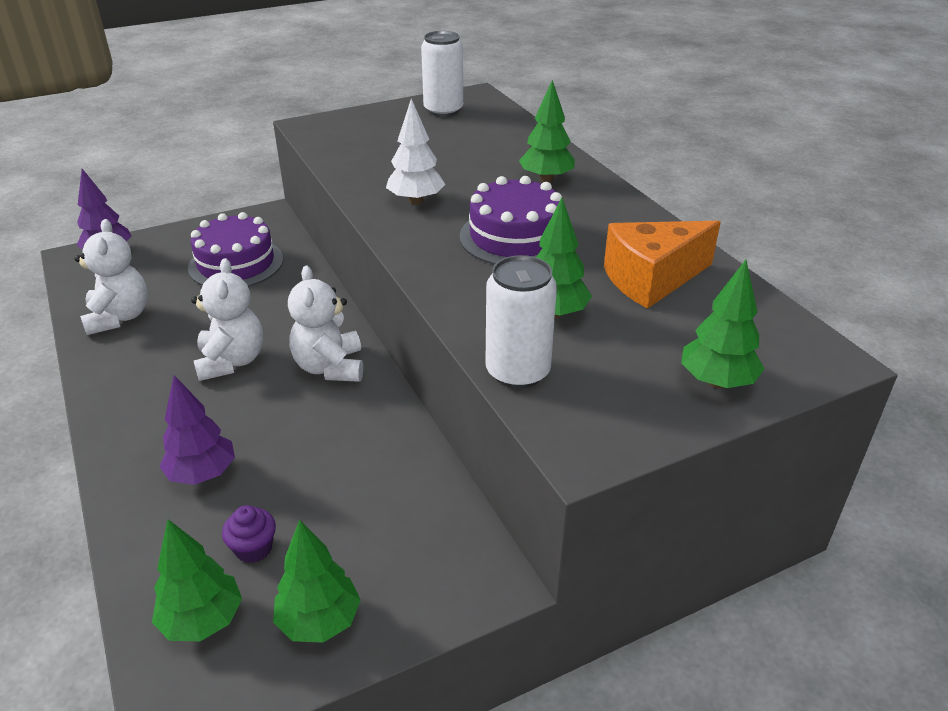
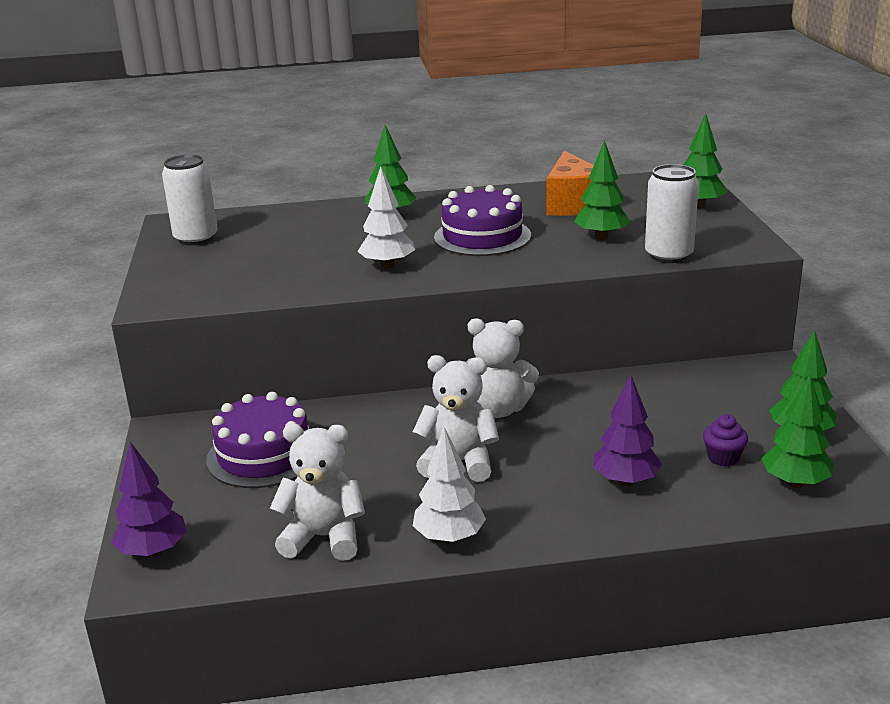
camera: 70 degrees left, 10 degrees down
(113, 379) = (449, 537): none -> white tree

